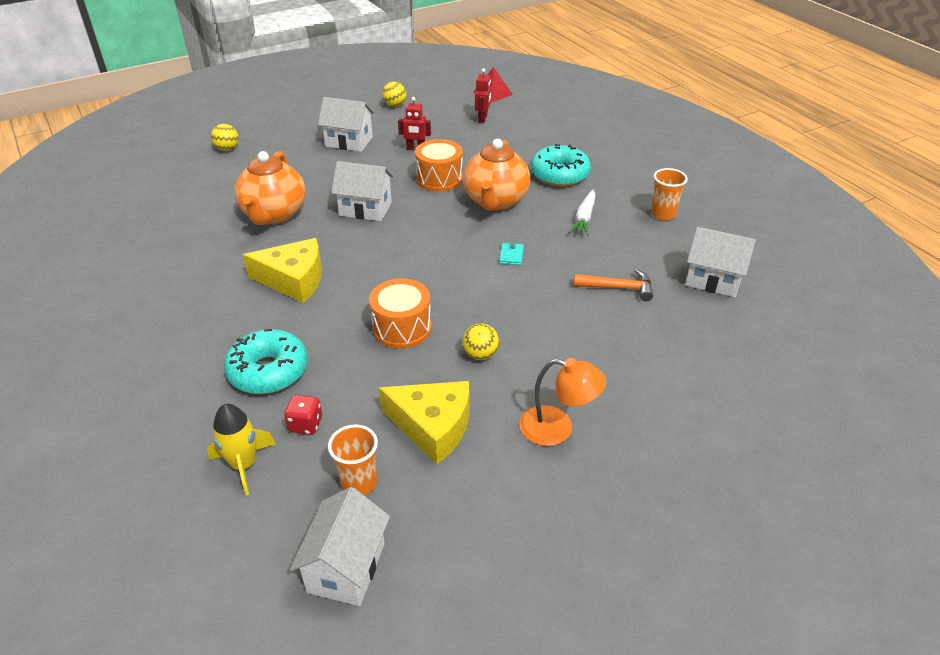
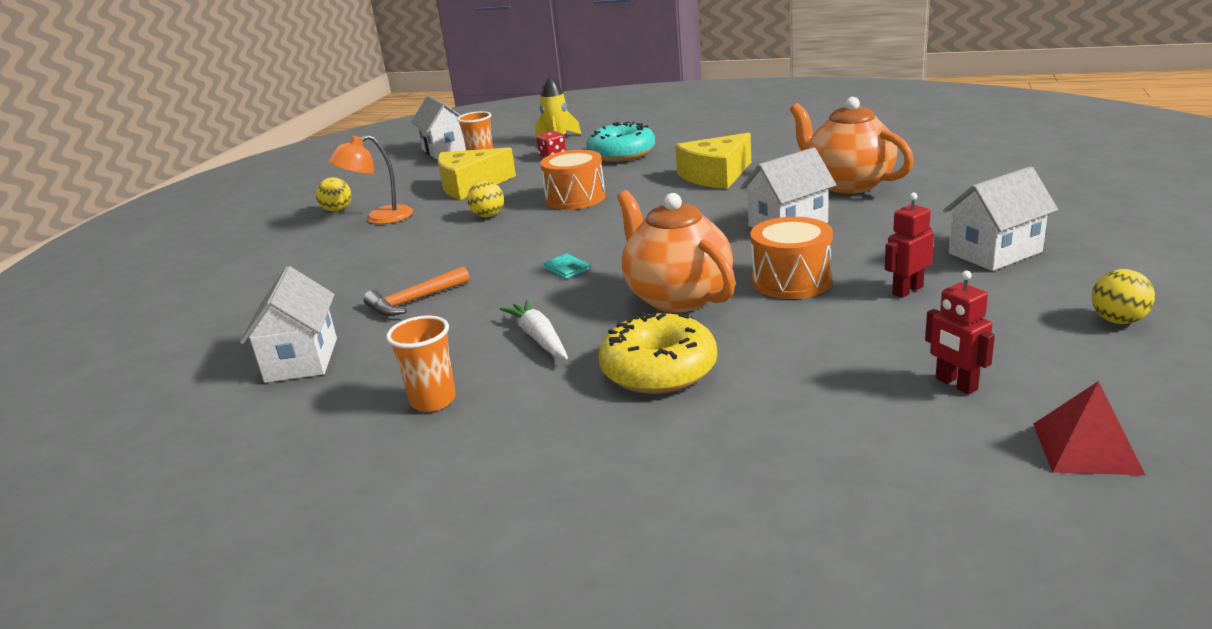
camera: 140 degrees right, 15 degrees down
(227, 149) = (1062, 185): yellow ball -> yellow ball (337, 210)
(559, 175) = (659, 370): turquoise donut -> yellow donut
(713, 280) = (302, 360): white house -> white house turned 75 degrees counterclockwise

